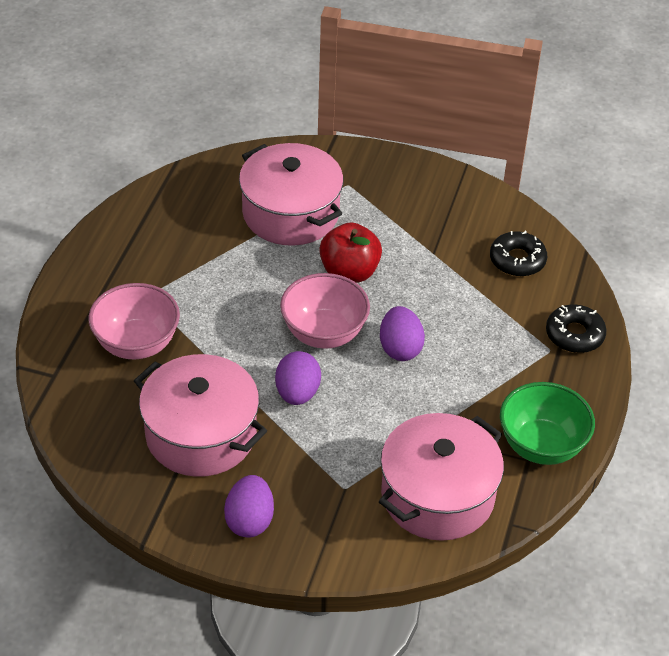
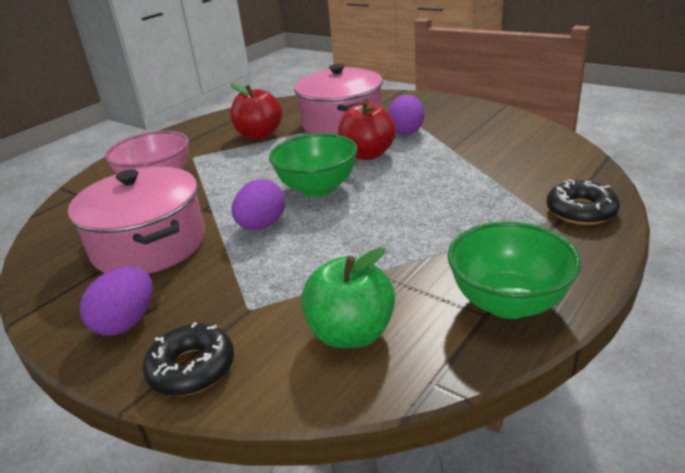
camera: 25 degrees right, 15 degrees down
(203, 247) = (259, 135): none -> red apple
(324, 333) = (317, 189): pink bowl -> green bowl
(400, 348) = (383, 204): purple egg -> purple egg (406, 132)
(437, 495) = (351, 333): pink pot -> green apple
(517, 260) = (532, 157): black donut -> black donut (192, 368)

